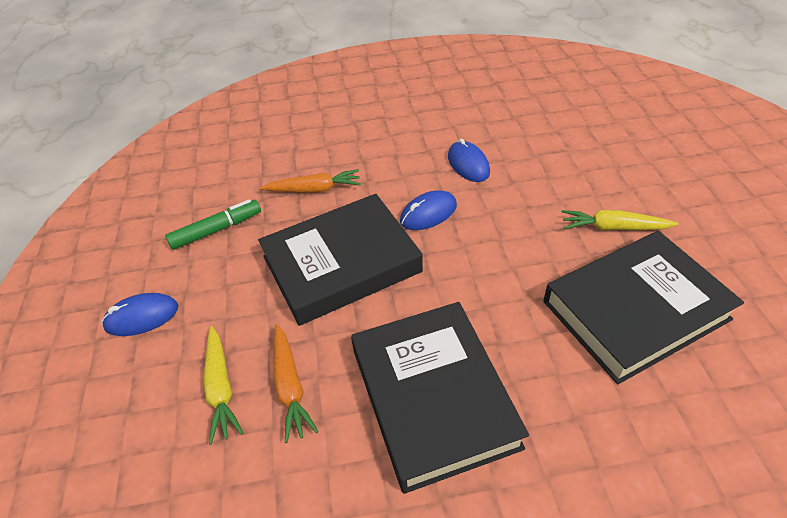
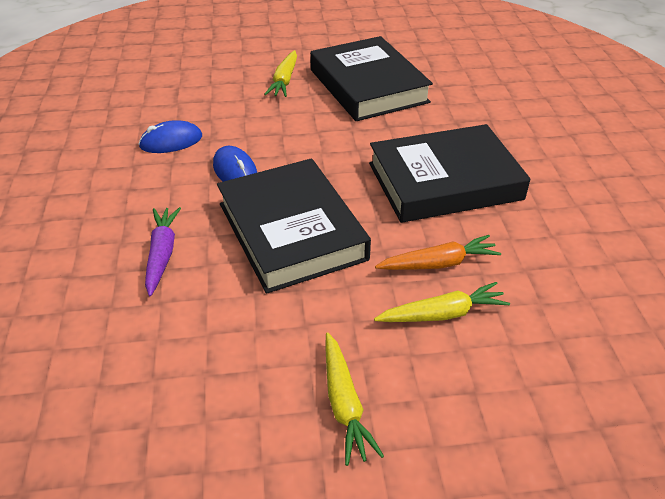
camera: 90 degrees left, 5 degrees down
(142, 317) = (344, 404): blue mouse -> yellow carrot
(216, 230) = (205, 345): green marker -> none
(314, 189) = (162, 254): orange carrot -> purple carrot

